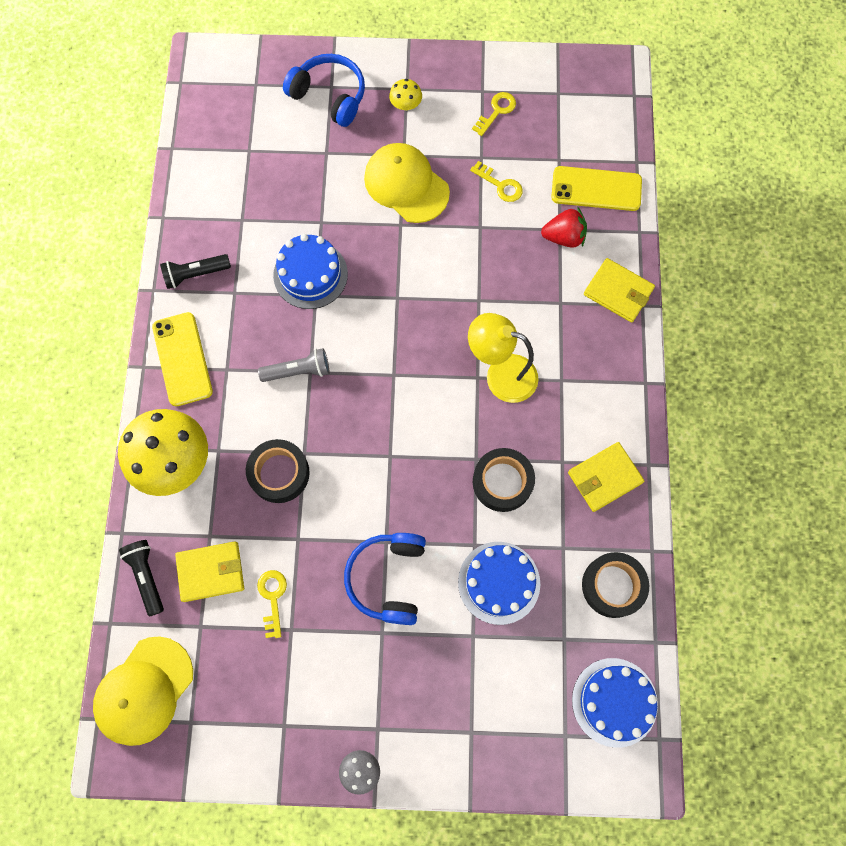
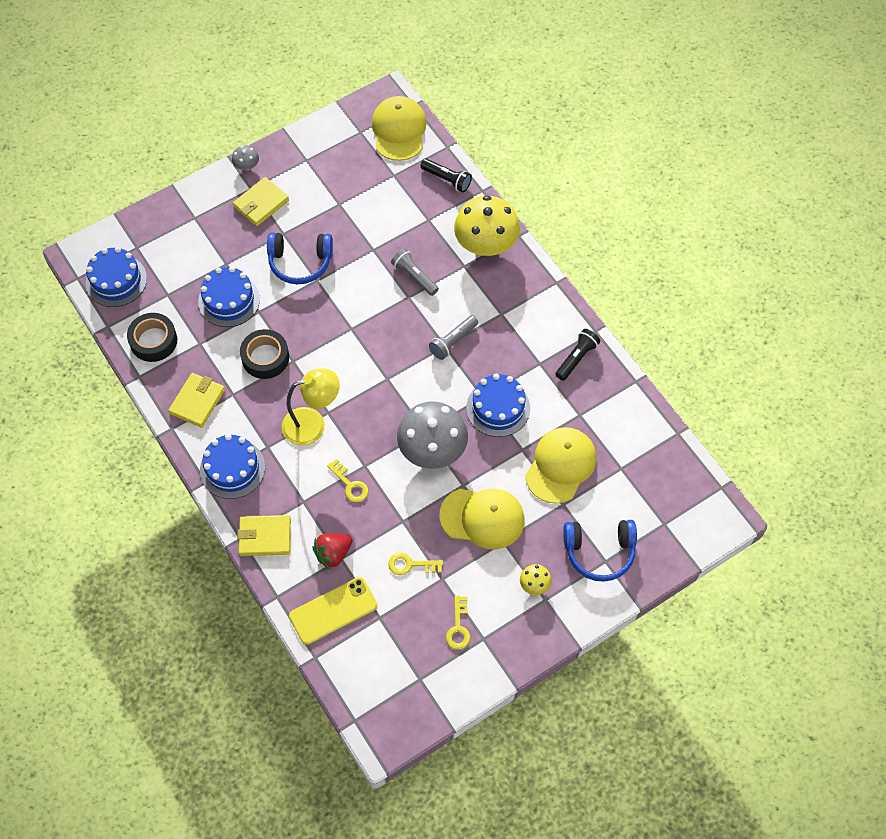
camera: 145 degrees right, 10 degrees down
(182, 359) = (535, 302): yellow phone -> none
(211, 572) = (411, 203): yellow wallet -> yellow wallet (261, 203)
(272, 598) = (363, 212): yellow key -> yellow key (350, 485)
(279, 473) = (414, 276): black tape -> grey flashlight
(299, 186) = (560, 465): none -> yellow cap
(388, 578) = (300, 262): blue headphones -> blue headphones turned 120 degrees clockwise
(403, 275) = (432, 449): none -> grey mushroom
(610, 379) = (232, 468): none -> blue cake

